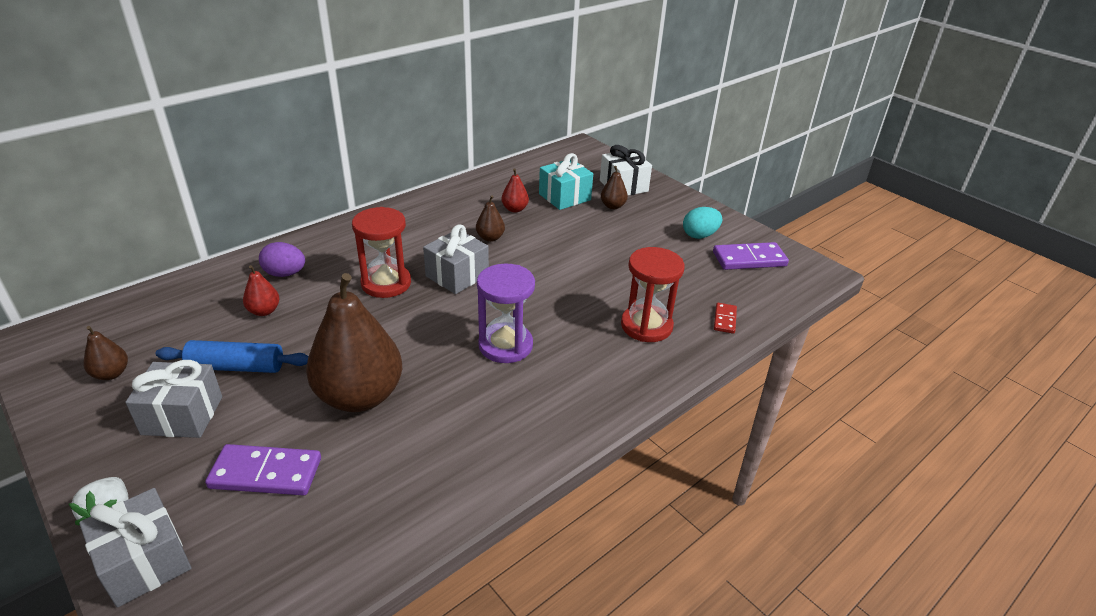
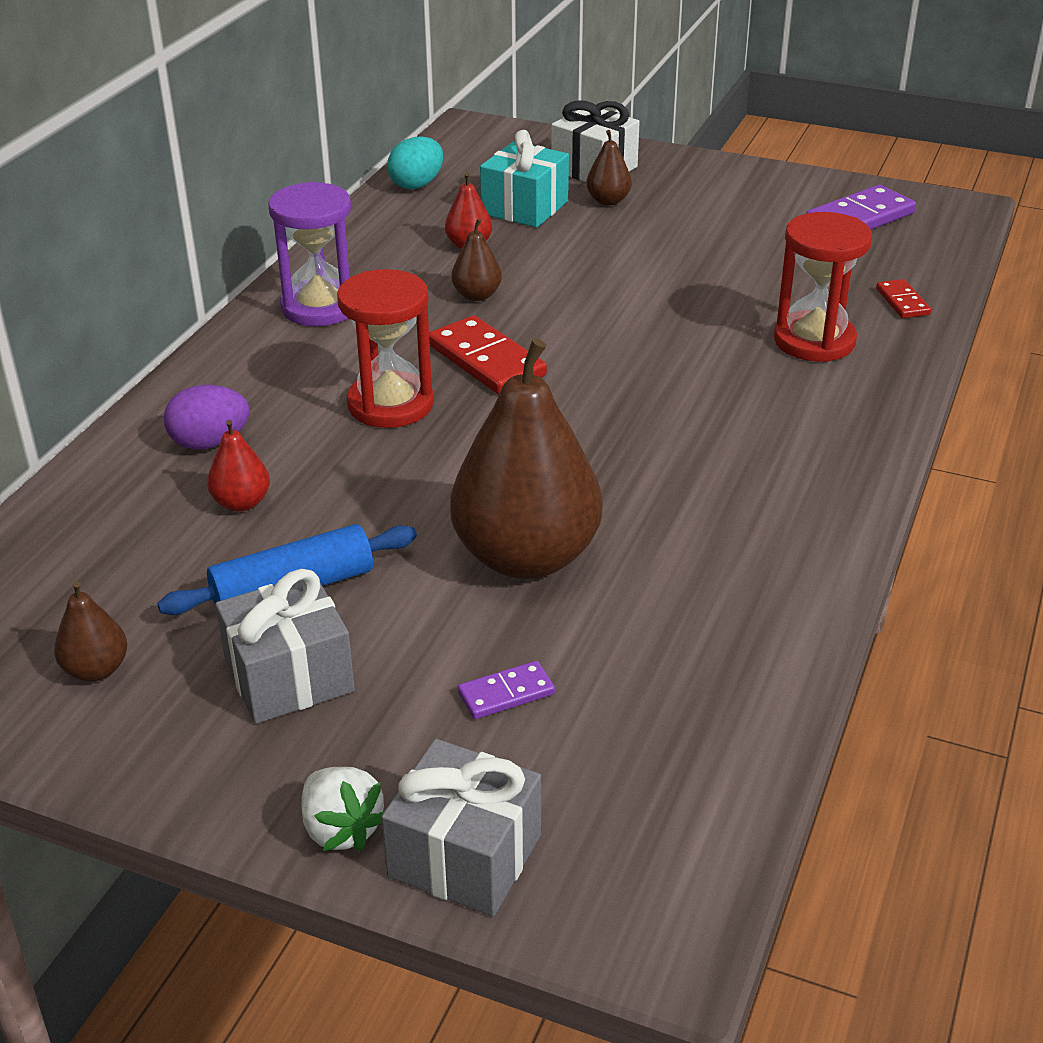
camera: 25 degrees left, 0 degrees up
(266, 473) = (506, 693): purple domino -> purple domino, size x0.54
(457, 275) = (486, 360): grey gift -> red domino
(505, 345) = (656, 426): purple hourglass -> purple hourglass (320, 307)
(699, 235) = (767, 206): turquoise egg -> turquoise egg (417, 184)

